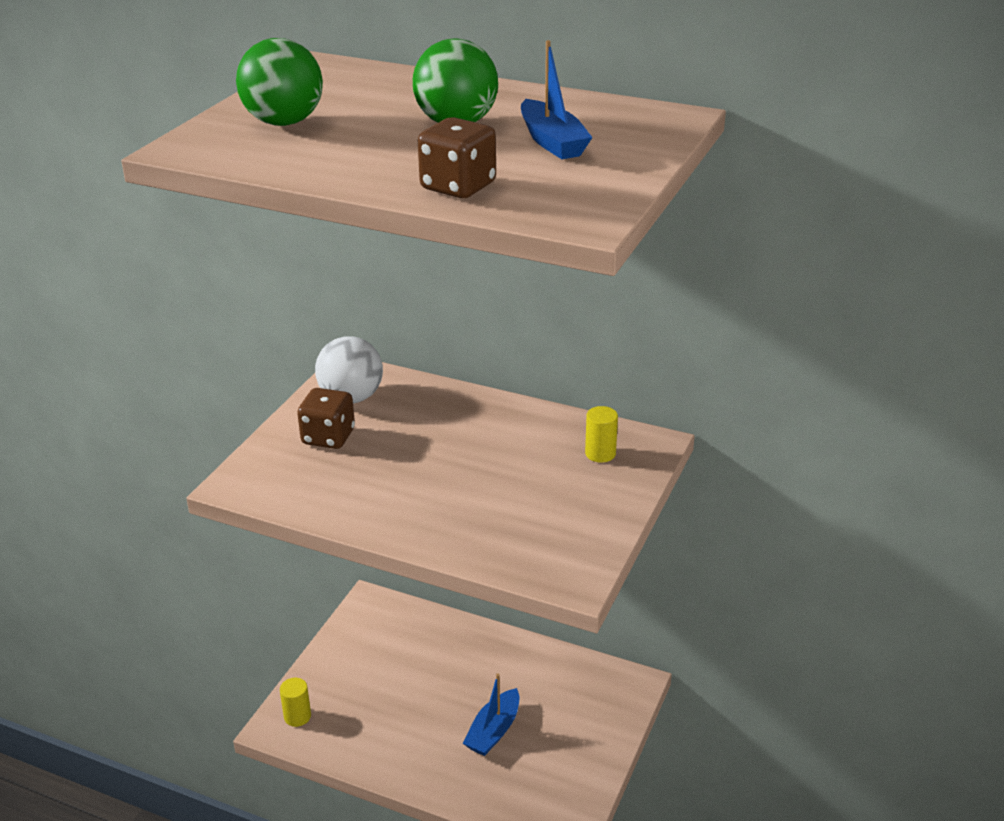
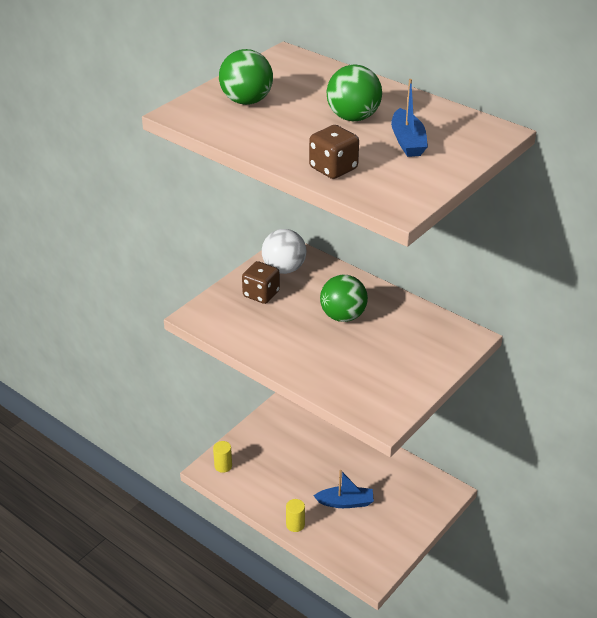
camera: 15 degrees right, 5 degrees up
(460, 446) = (343, 316): none -> green ball
(493, 731) = (345, 502): blue boat -> blue boat turned 135 degrees counterclockwise
(600, 453) = (433, 338): yellow cylinder -> yellow cylinder (295, 524)

